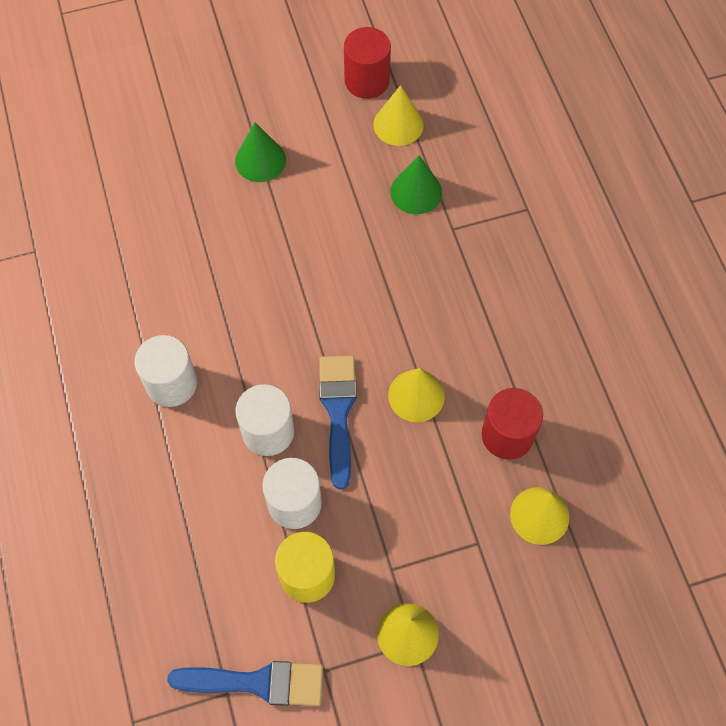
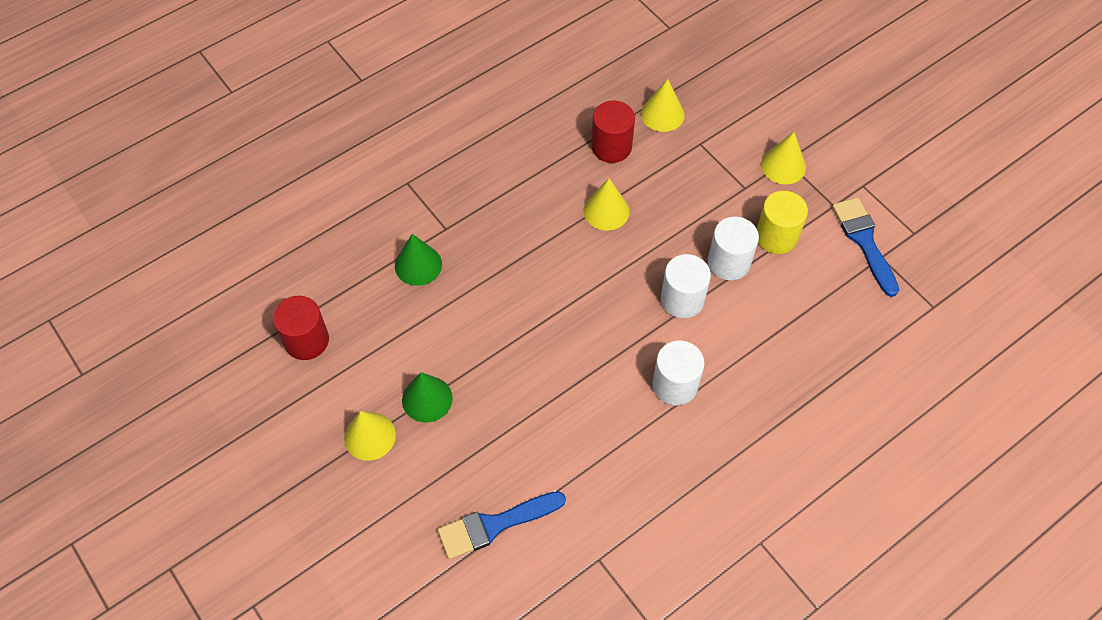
camera: 110 degrees left, 5 degrees down
(338, 412) = (643, 257): blue brush -> blue brush (495, 525)
(398, 124) = (350, 299): yellow cone -> yellow cone (370, 436)

